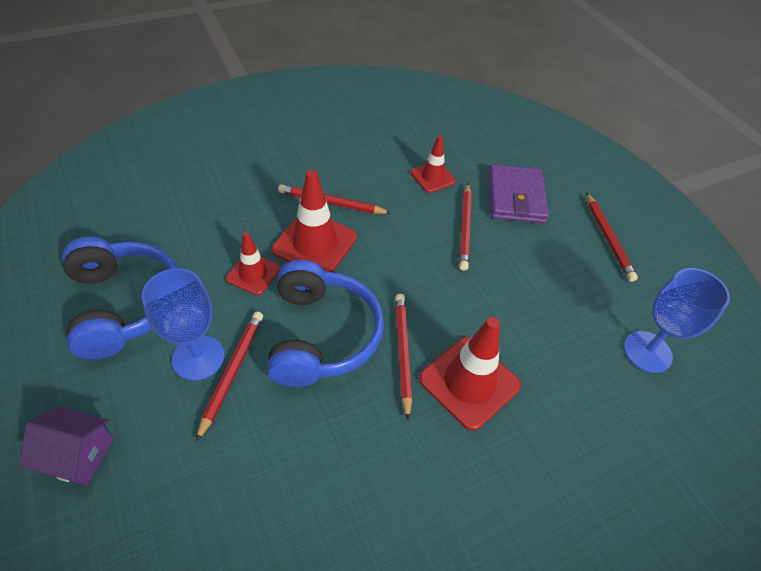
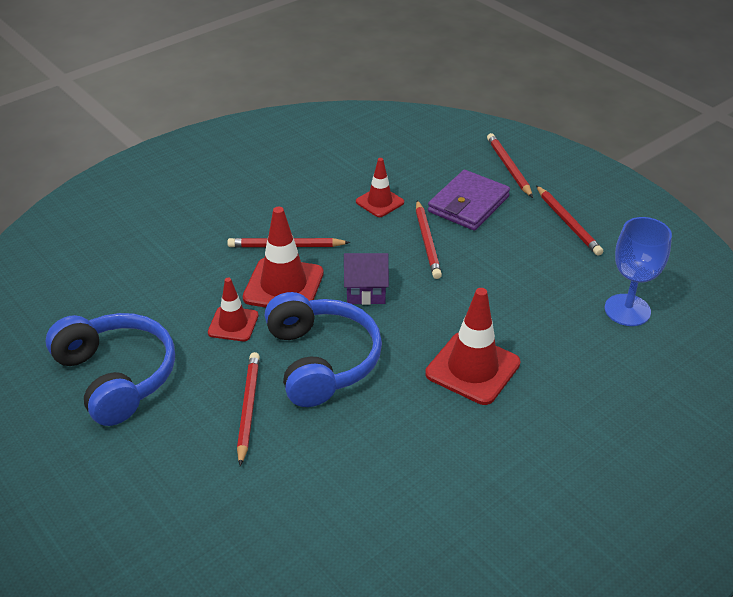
camera: 10 degrees left, 10 degrees down
(78, 455) = (133, 502): purple house -> purple house (366, 291)
(198, 357) = (210, 404): blue goblet -> none
(402, 352) = (403, 358): red pencil -> red pencil (508, 167)
(516, 197) = (468, 204): purple wallet -> purple wallet turned 45 degrees clockwise

